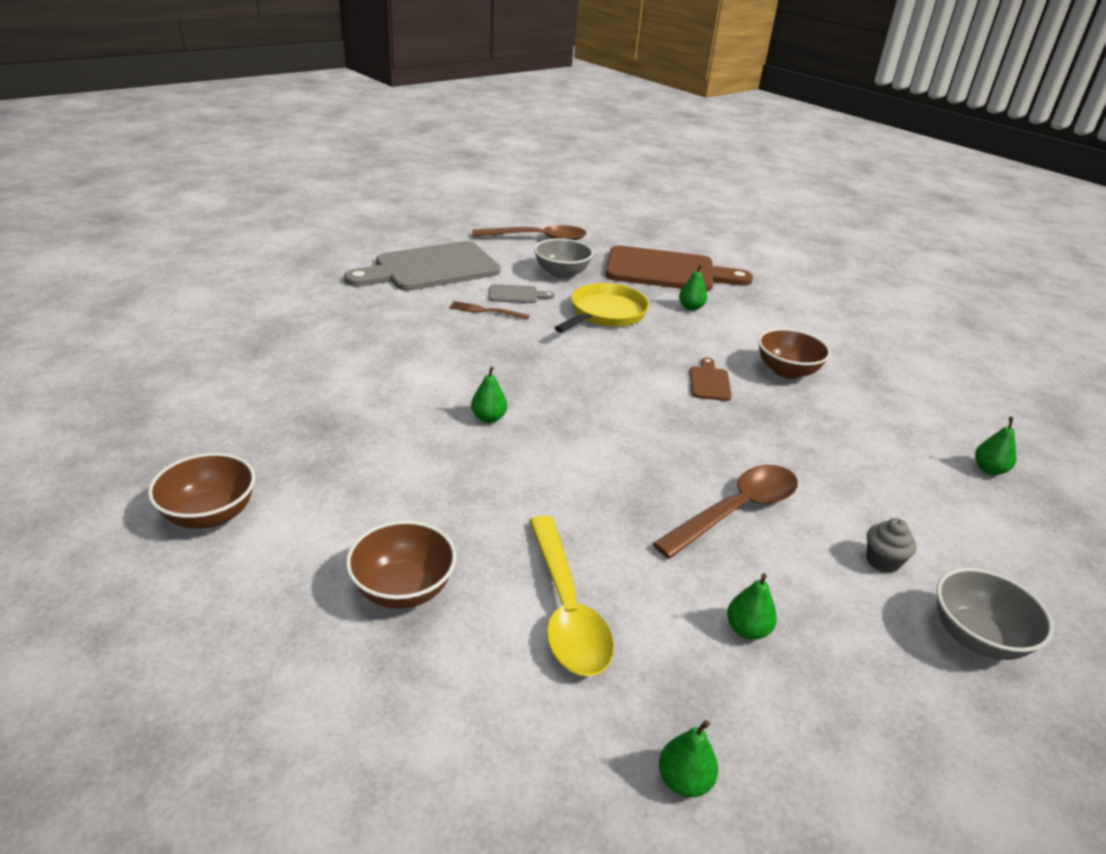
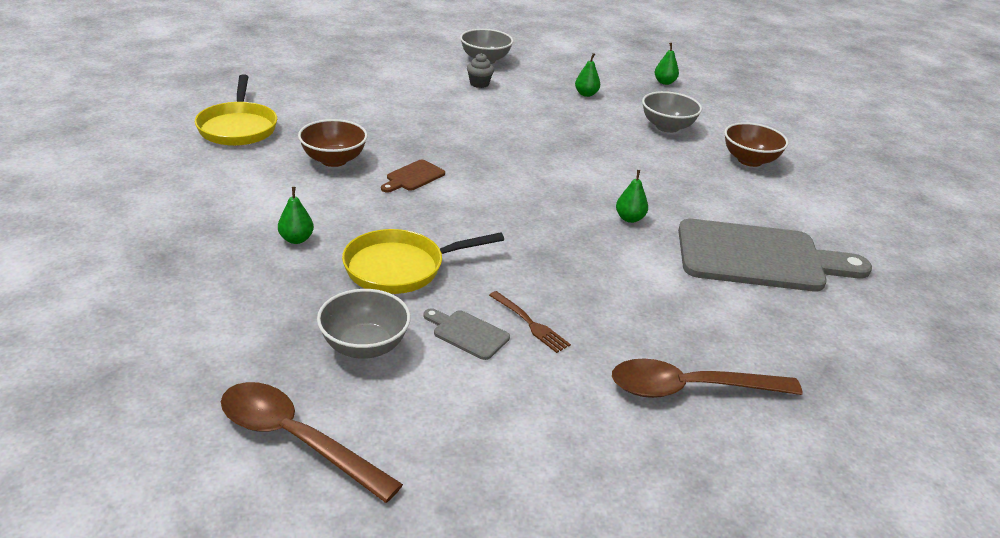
camera: 145 degrees left, 0 degrees up
(210, 514) = (865, 232): brown bowl -> none
(430, 268) = (537, 433): grey cutting board -> grey cutting board (758, 258)
(566, 608) = (667, 127): yellow spoon -> grey bowl
(667, 271) = (224, 295): brown cutting board -> none
(736, 510) = (523, 121): brown spoon -> brown spoon (690, 389)
(903, 369) = (238, 127): none -> yellow pan
(989, 469) = (334, 80): green pear -> none

